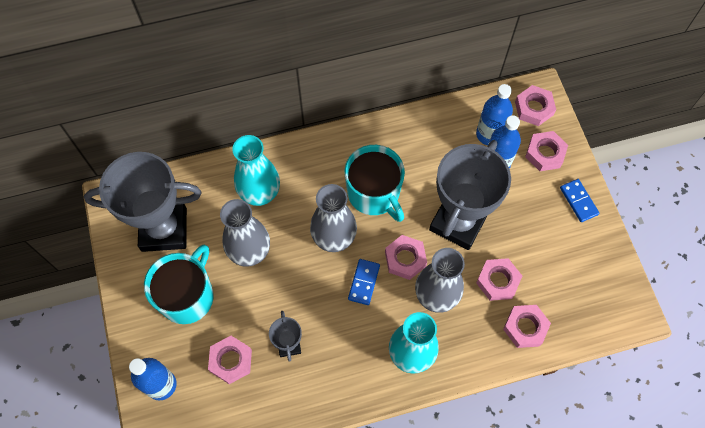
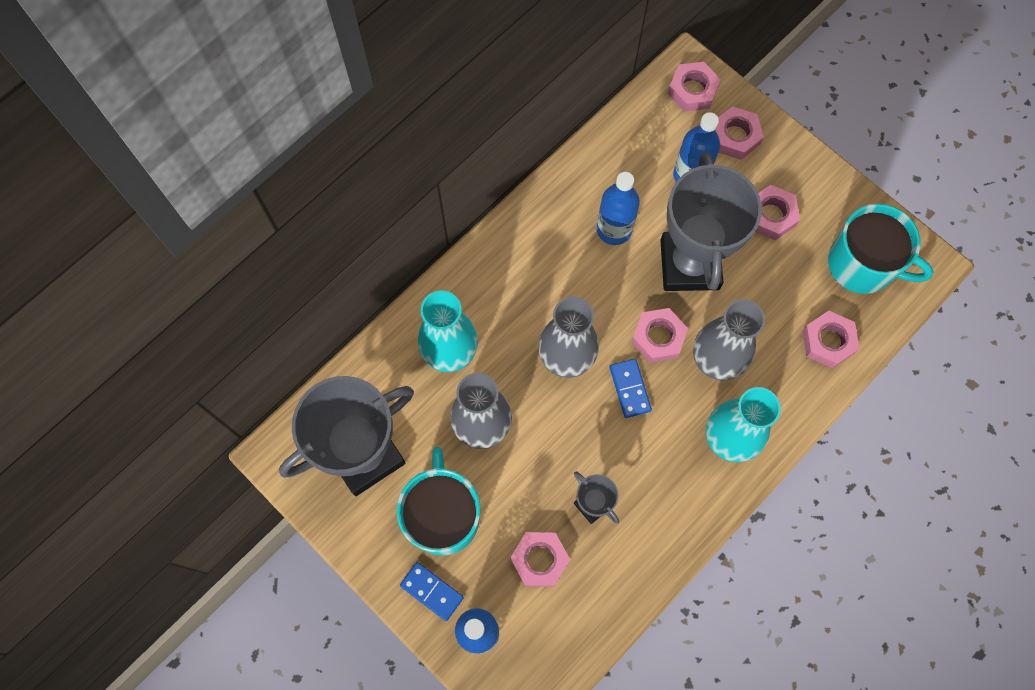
camera: 30 degrees left, 5 degrees up
(374, 193) = (578, 282): turquoise mug -> turquoise mug (862, 264)
(489, 134) = (662, 146): blue bottle -> blue bottle (614, 229)
(498, 281) = (770, 307): pink nut -> pink nut (771, 215)
(578, 201) = (801, 172): blue domino -> blue domino (431, 591)

